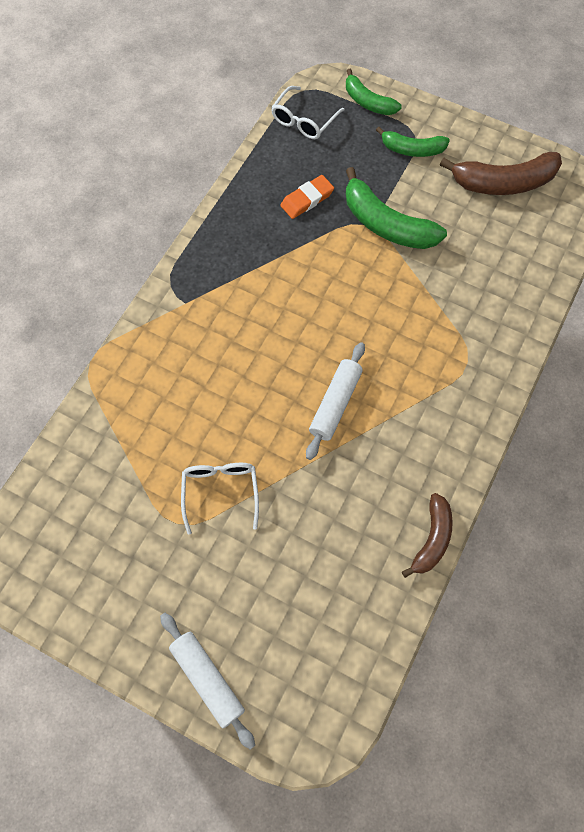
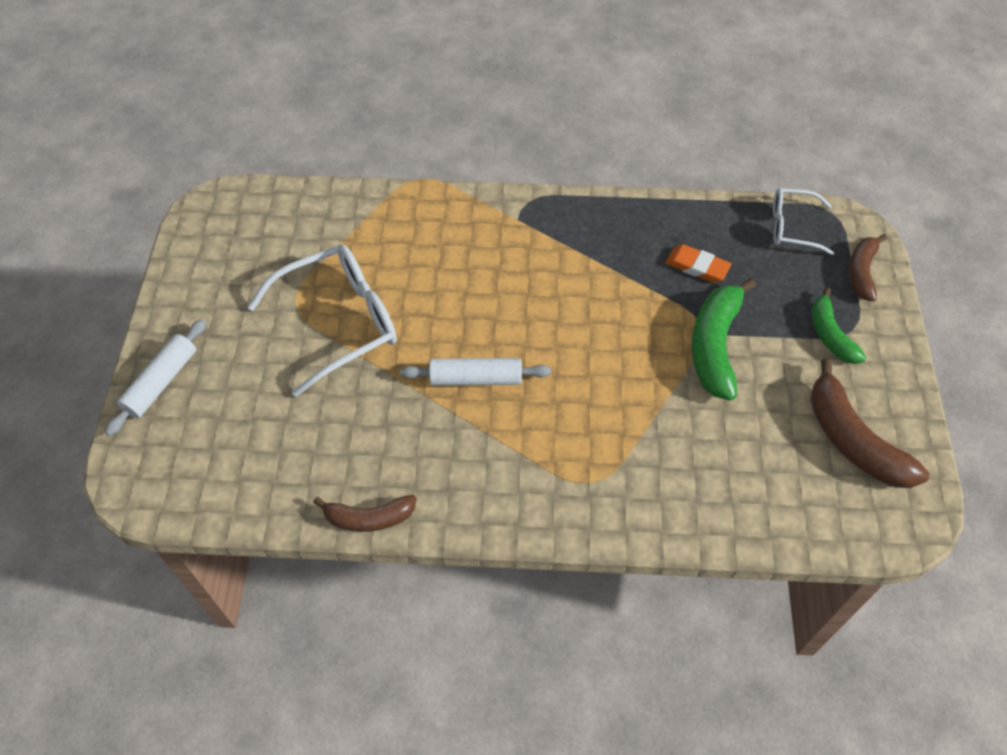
camera: 65 degrees right, 10 degrees down
(220, 492) = (339, 322): white glasses -> white glasses, size x1.77
(368, 102) = (861, 272): green banana -> brown banana

